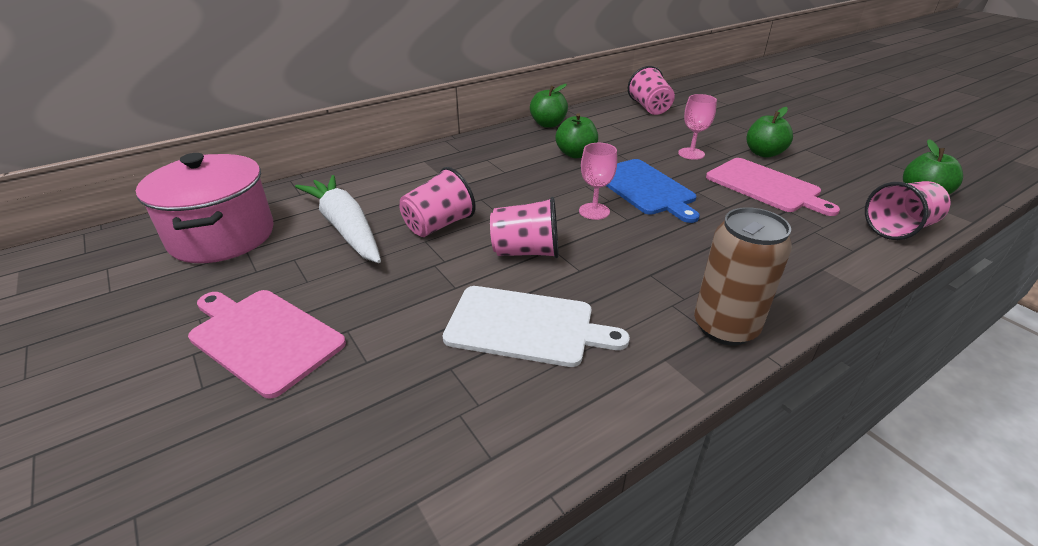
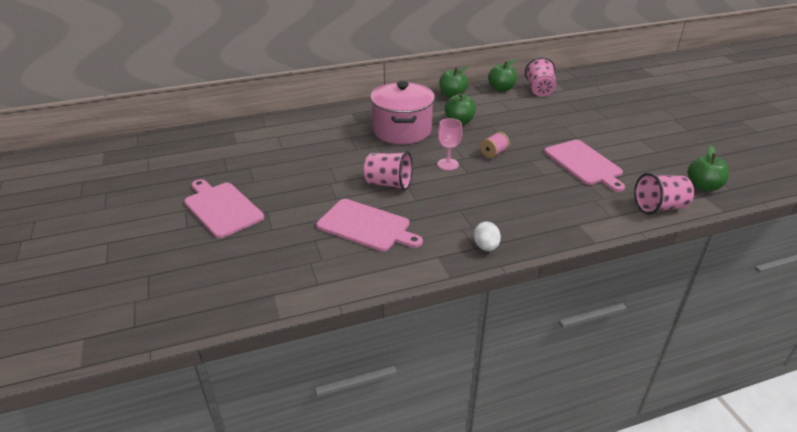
camera: 15 degrees right, 0 degrees up
(222, 236) = (212, 147): pink pot -> pink pot (402, 131)
(345, 228) = (285, 153): white carrot -> none
(438, 225) = (342, 159): pink cup -> none
(526, 326) = (366, 226): white cutting board -> pink cutting board
(645, 188) = (493, 153): blue cutting board -> pink spool
(691, 153) = (546, 132): pink goblet -> none
(725, 327) = (486, 247): brown can -> white egg
(764, 153) = (603, 139): green apple -> green apple (501, 89)

